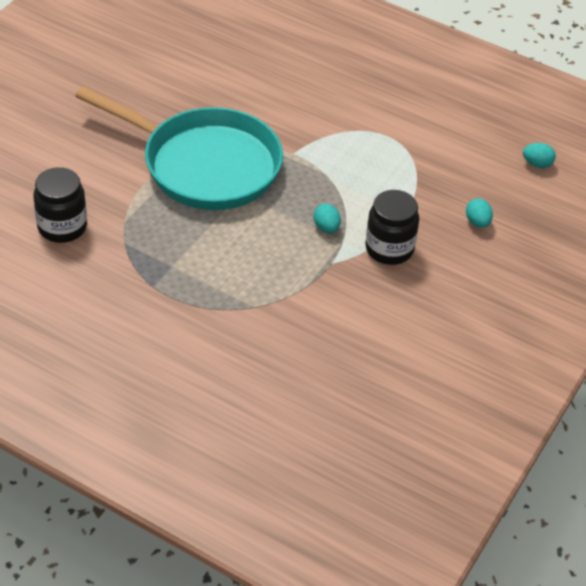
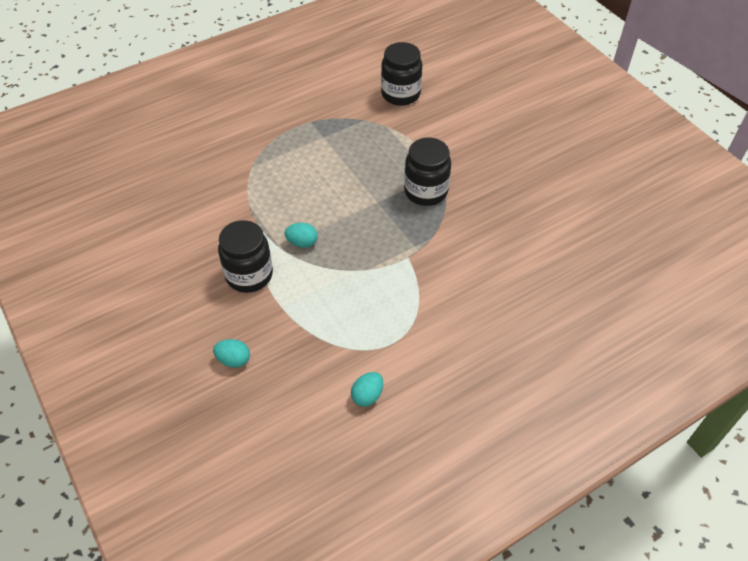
camera: 120 degrees right, 5 degrees up
(204, 164) = (426, 191): turquoise pan -> black jar
(537, 164) = (275, 464): turquoise egg -> turquoise egg (367, 395)

